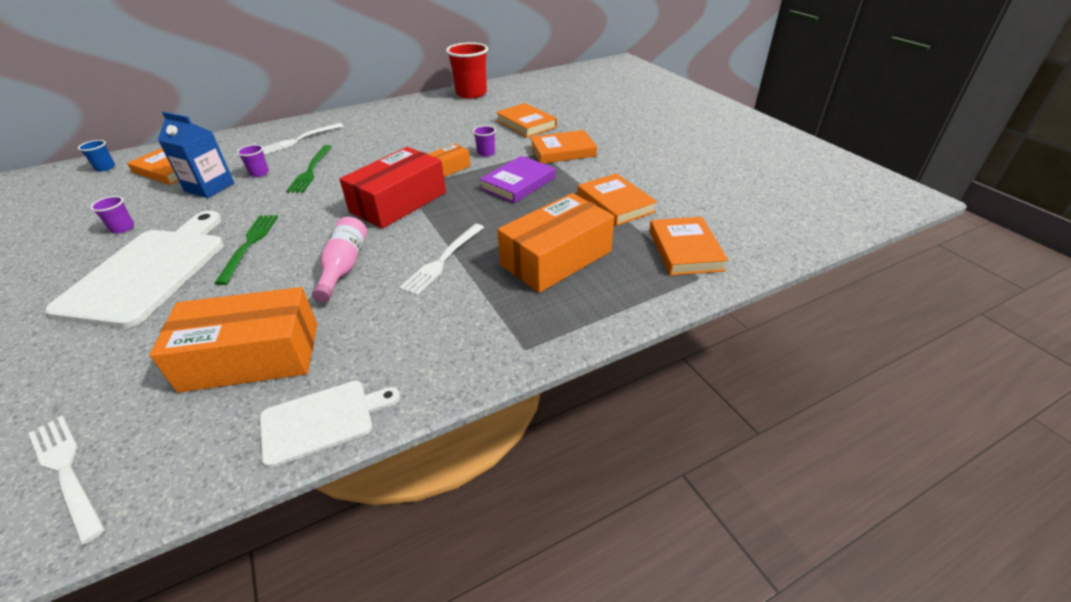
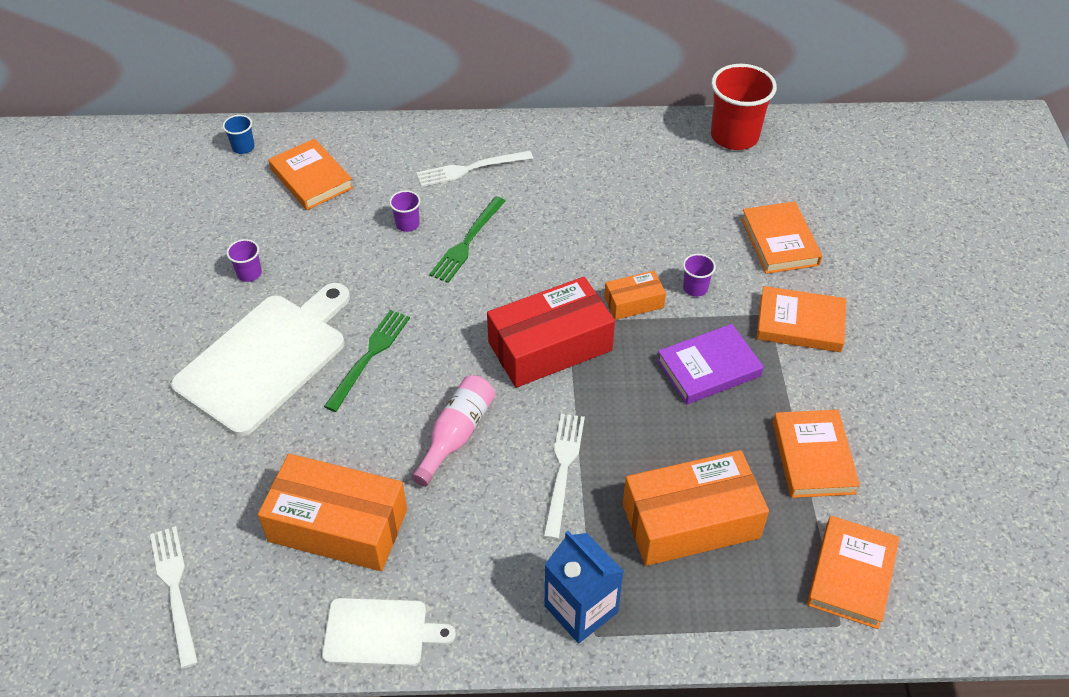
camera: 25 degrees right, 10 degrees up
(210, 187) = (348, 232): blue carton -> blue carton (581, 609)
(443, 260) = (563, 469): white fork -> white fork turned 135 degrees clockwise

